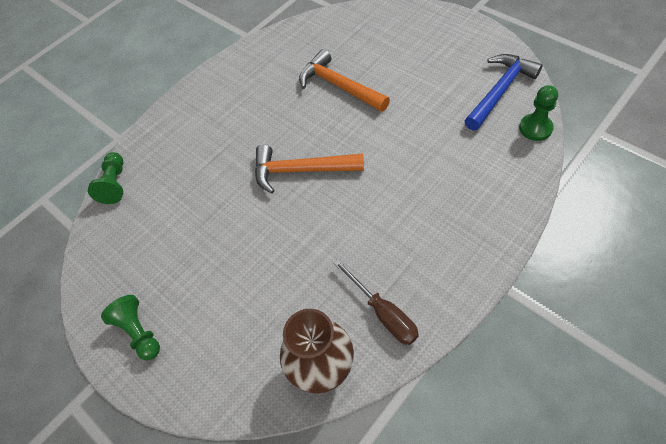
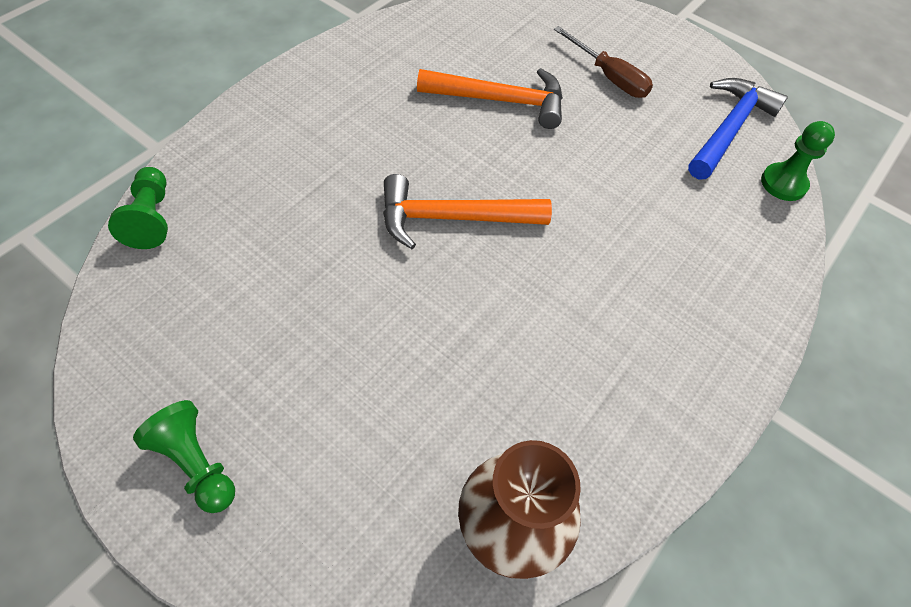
camera: 15 degrees left, 0 degrees up
(339, 86) = (501, 100): orange hammer -> orange hammer turned 150 degrees clockwise
(383, 313) = (595, 443): brown screwdriver -> brown screwdriver (609, 77)

